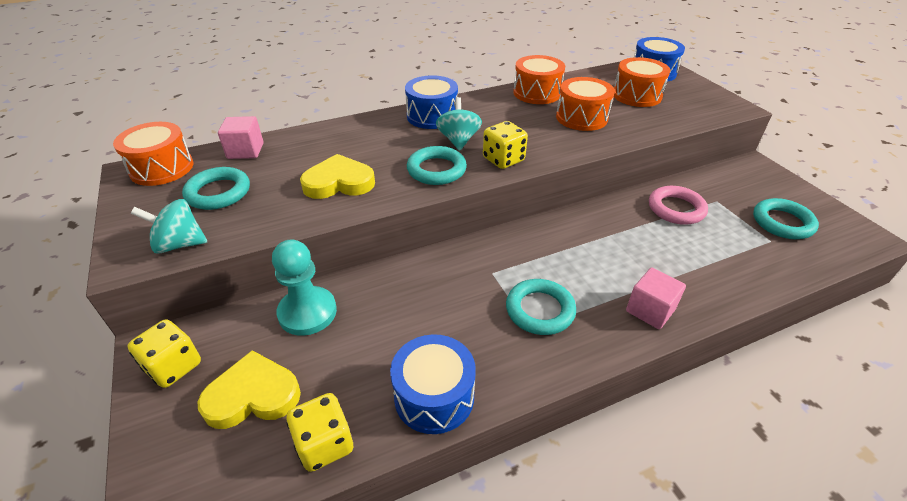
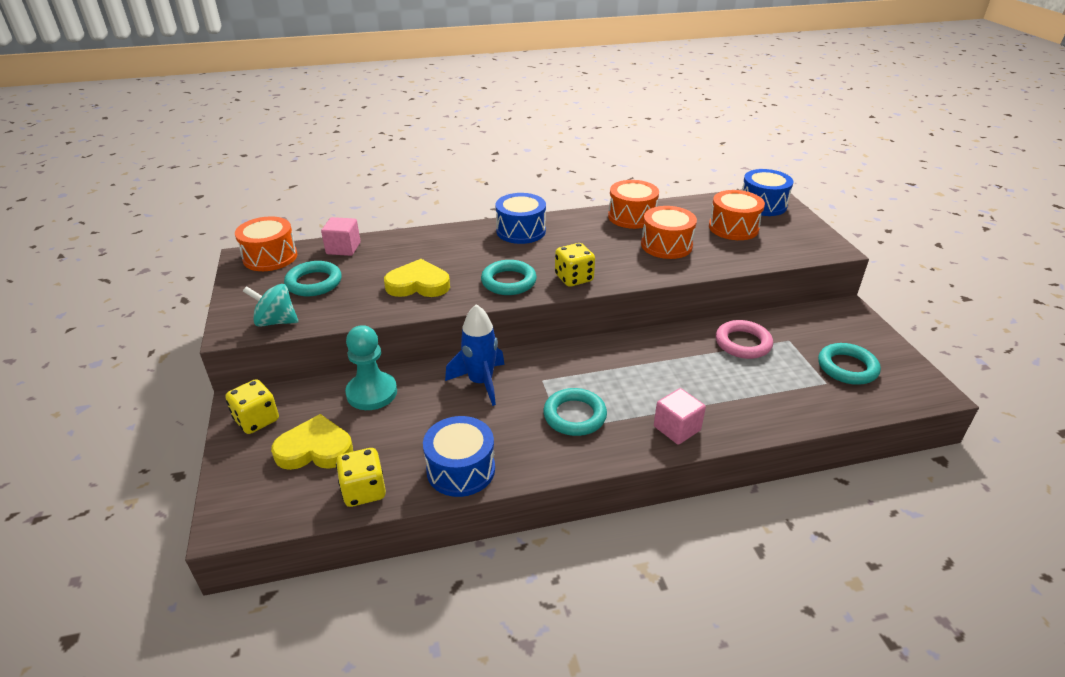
camera: 10 degrees right, 5 degrees down
(427, 284) = (480, 382): none -> blue rocket
(458, 140) = (538, 256): turquoise spinning top -> none

